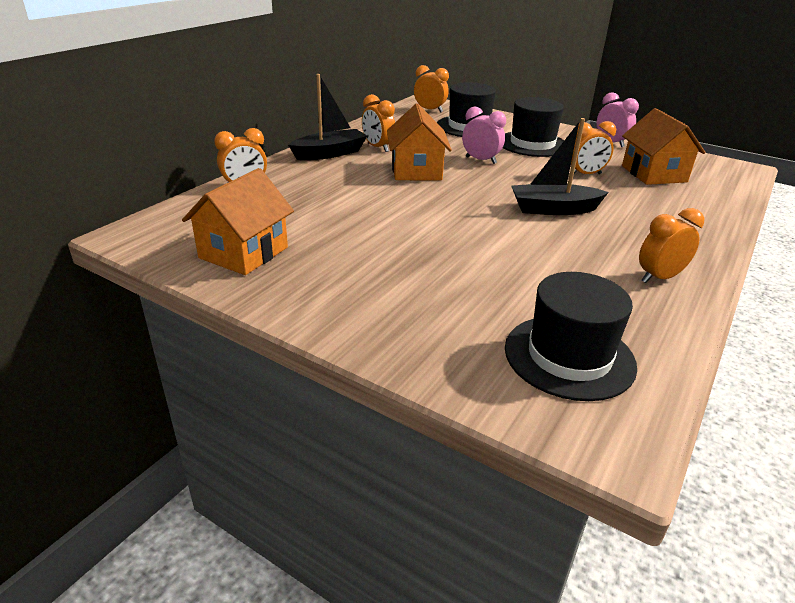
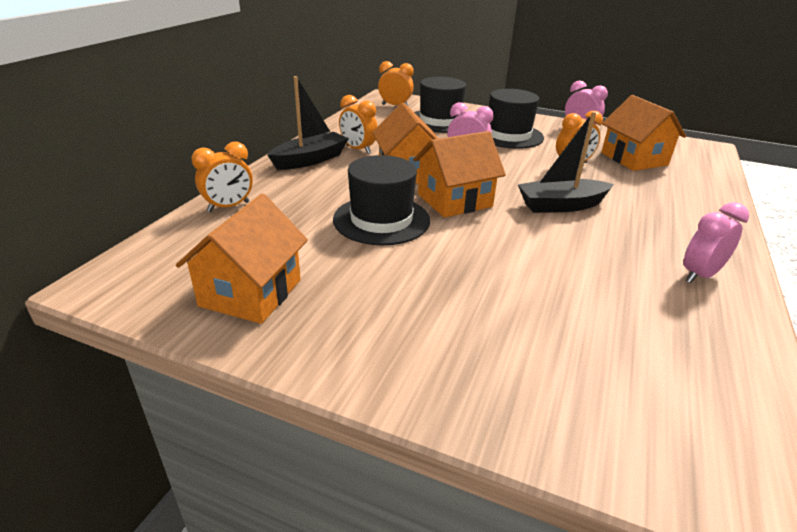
camera: 10 degrees left, 0 degrees up
(451, 197) = (454, 200): none -> orange house
(569, 356) = (663, 388): black hat -> black hat (381, 220)
(659, 278) = (699, 275): orange clock -> pink clock

